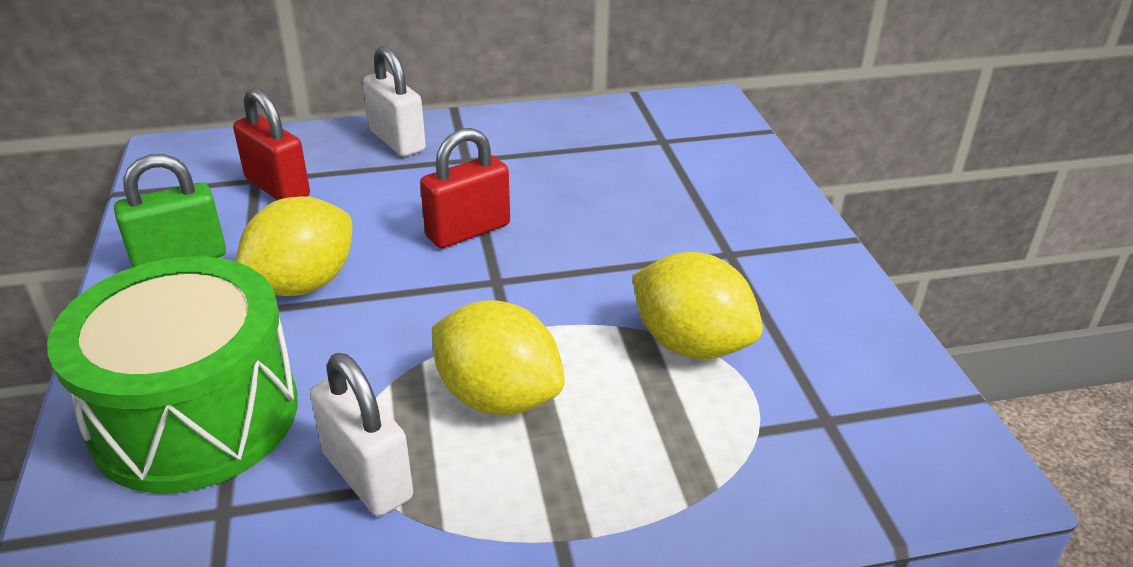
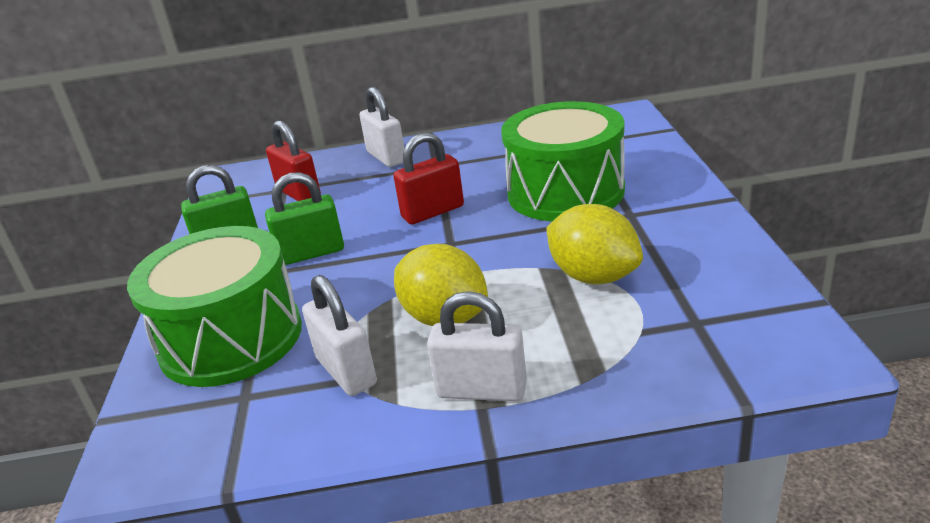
camera: 10 degrees right, 5 degrees down
(303, 284) = (311, 253): yellow lemon -> green padlock
(558, 512) = (481, 390): none -> white padlock
(643, 213) = (565, 192): none -> green drum

